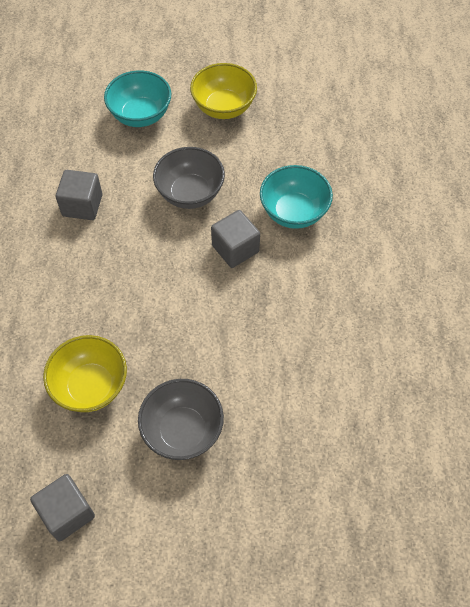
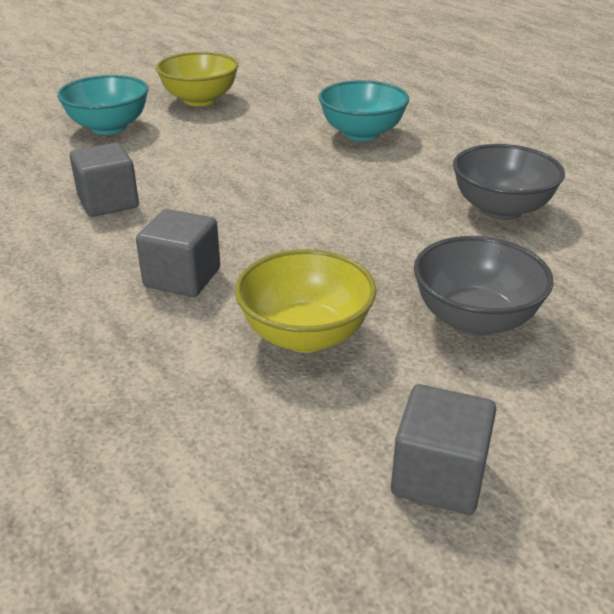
camera: 35 degrees left, 25 degrees down
(190, 193) = (234, 155): grey bowl -> grey bowl (501, 209)
(235, 249) = (335, 172): grey cube -> grey cube (182, 278)

